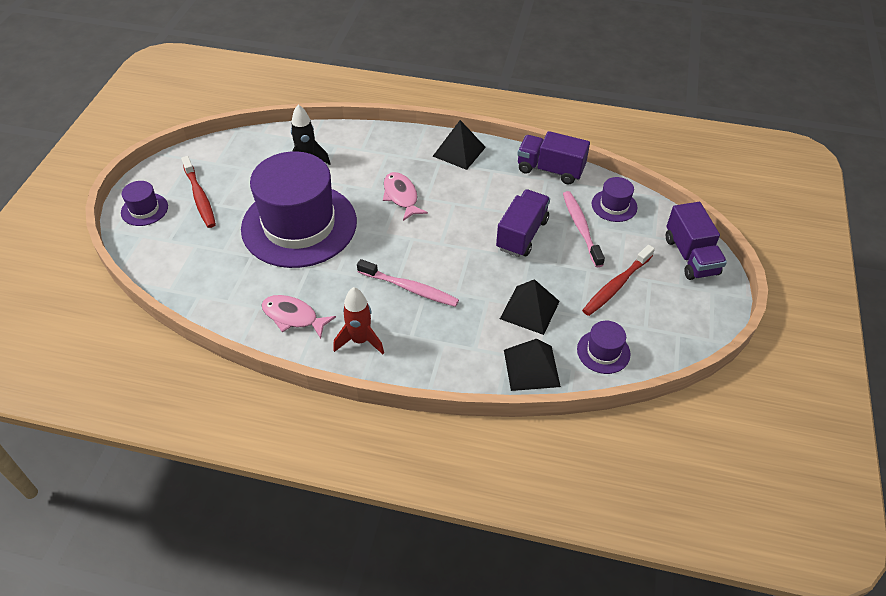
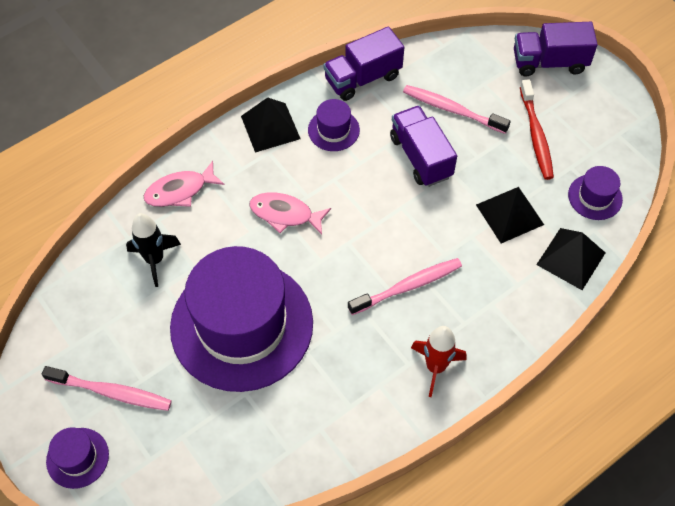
camera: 50 degrees left, 10 degrees up
(200, 197) = (111, 392): red toothbrush -> pink toothbrush
(293, 317) = (359, 405): pink fish -> pink fish (180, 191)
(614, 205) = (448, 67): purple hat -> purple hat (333, 130)
(691, 256) = (549, 62): purple truck -> purple truck turned 150 degrees clockwise

